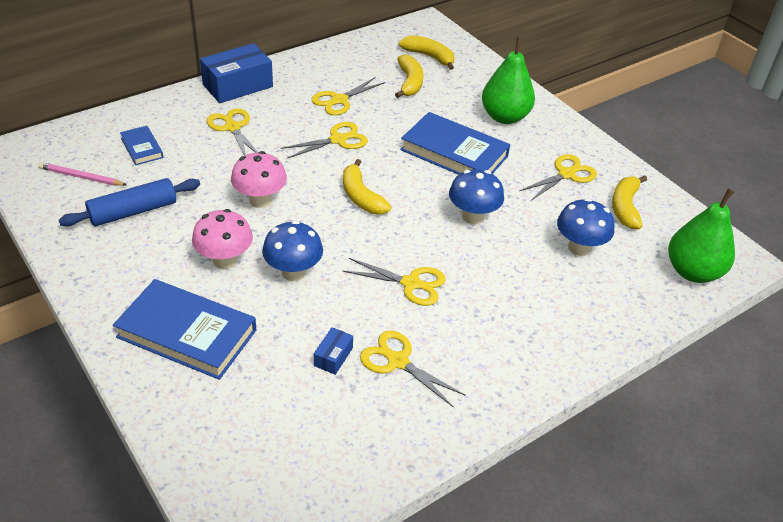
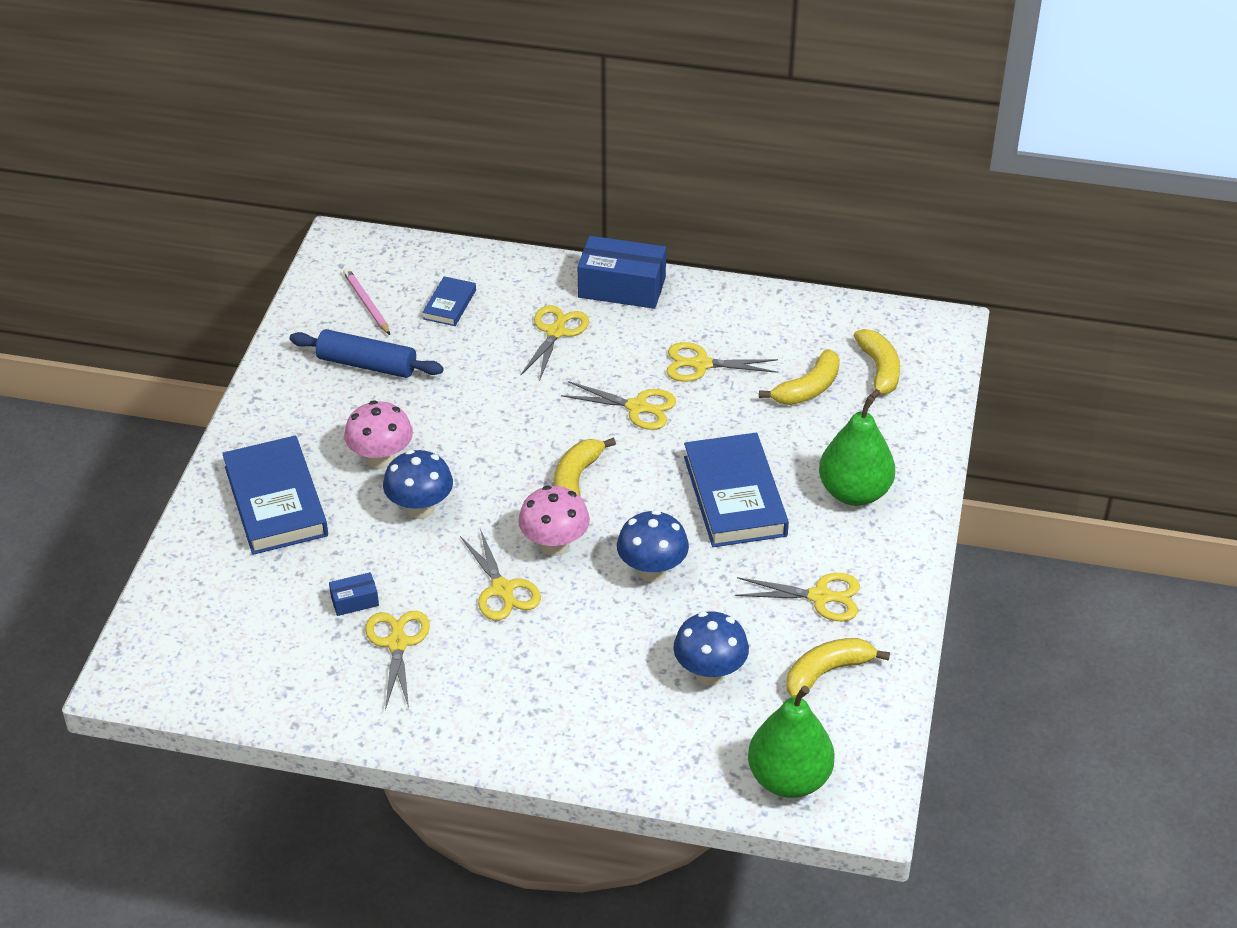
camera: 50 degrees right, 0 degrees up
(260, 200) = (482, 423): pink mushroom -> pink mushroom (554, 545)

